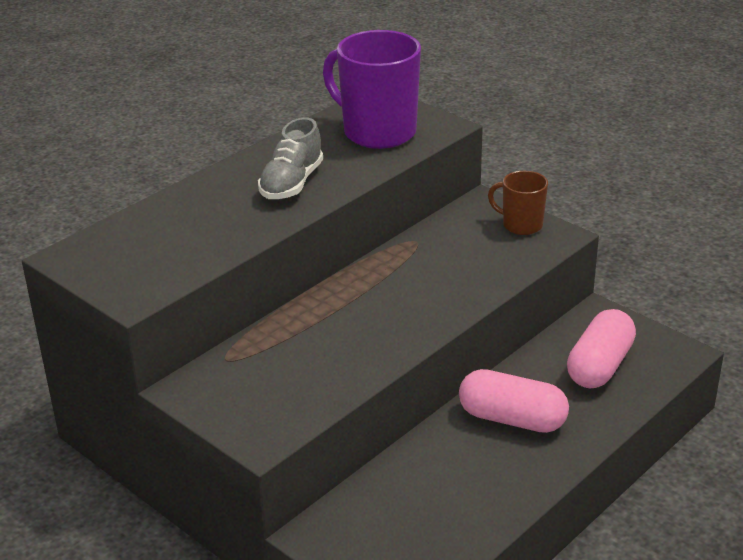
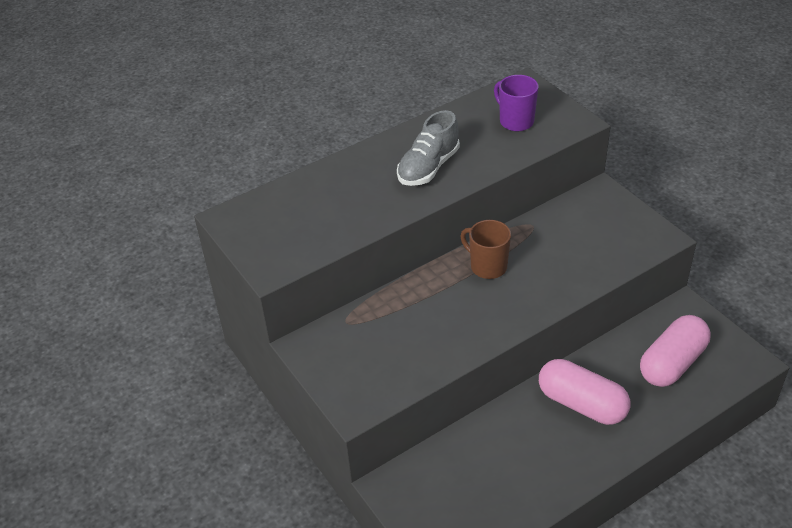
camera: 15 degrees right, 10 degrees up
(377, 132) = (515, 121): purple mug -> purple mug, size x0.54
(521, 225) = (629, 221): brown mug -> brown mug (487, 266)

